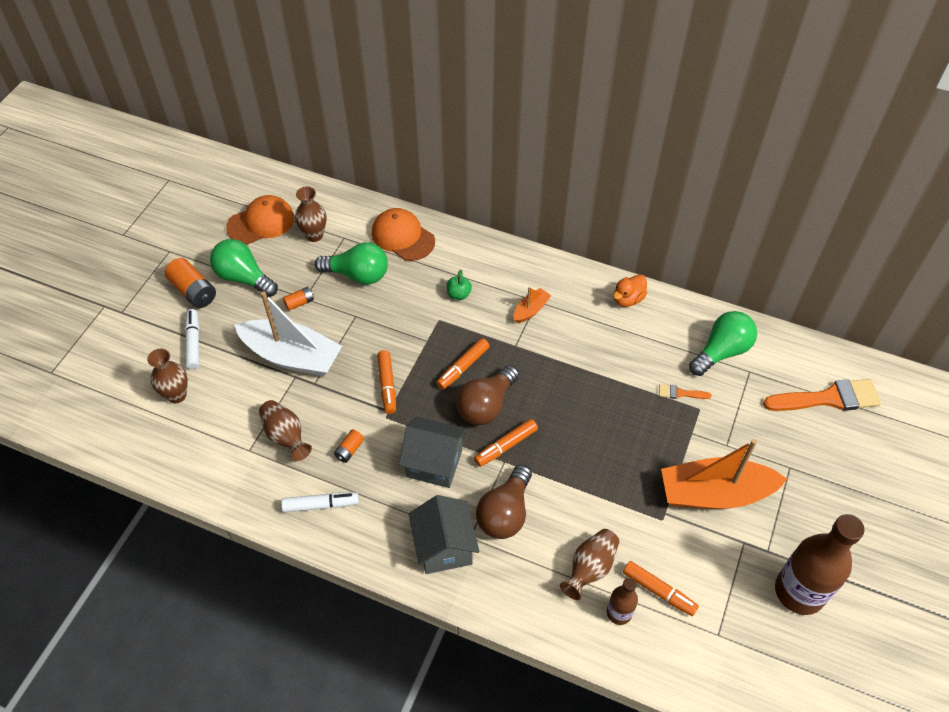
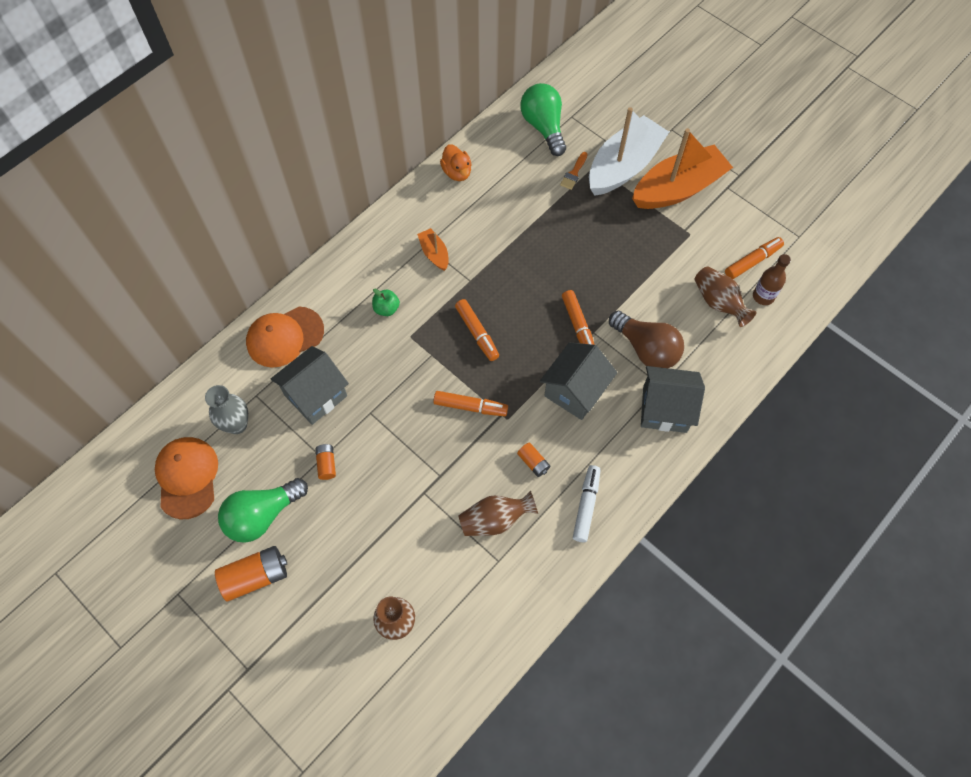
camera: 70 degrees left, 10 degrees up
(193, 342) = (331, 591): white marker -> none
(292, 356) = (396, 489): white boat -> white boat (624, 166)
(314, 235) = (237, 425): brown vase -> grey vase
(358, 275) = (315, 395): green light bulb -> grey house
(486, 405) = (528, 327): brown light bulb -> none
(714, 493) = (678, 189): orange boat -> orange boat turned 135 degrees counterclockwise
(799, 591) = (778, 170): brown bottle -> none
(828, 398) = (618, 76): orange brush -> none

